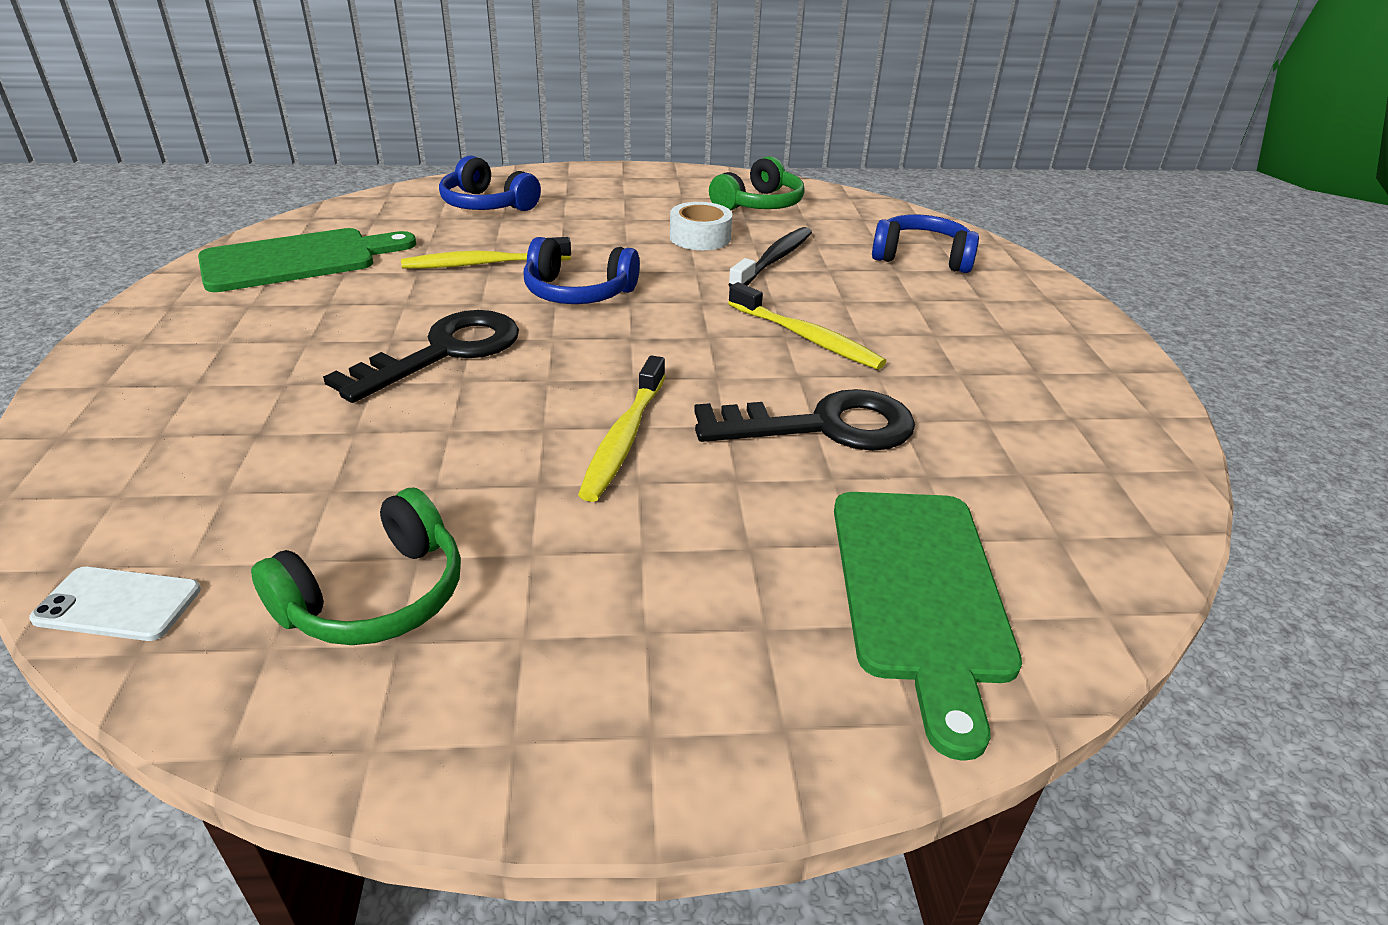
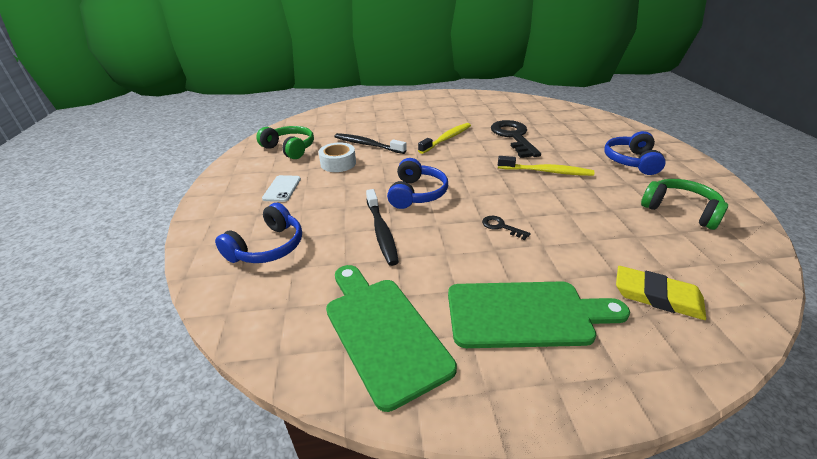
camera: 90 degrees left, 0 degrees up
(118, 604) = (754, 274): white phone -> white phone (282, 189)
(180, 457) = (657, 296): none -> yellow eraser
(444, 352) = (501, 227): black key -> black key, size x0.43
(484, 264) = (381, 231): yellow toothbrush -> black toothbrush
(920, 592) = (589, 127): green cutting board -> green cutting board (525, 314)
(921, 258) = (363, 116): blue headphones -> blue headphones (631, 161)

